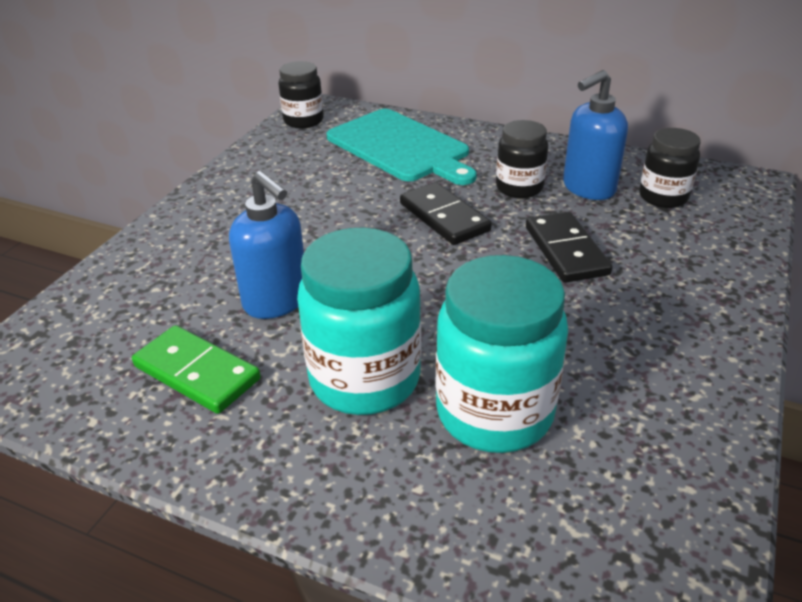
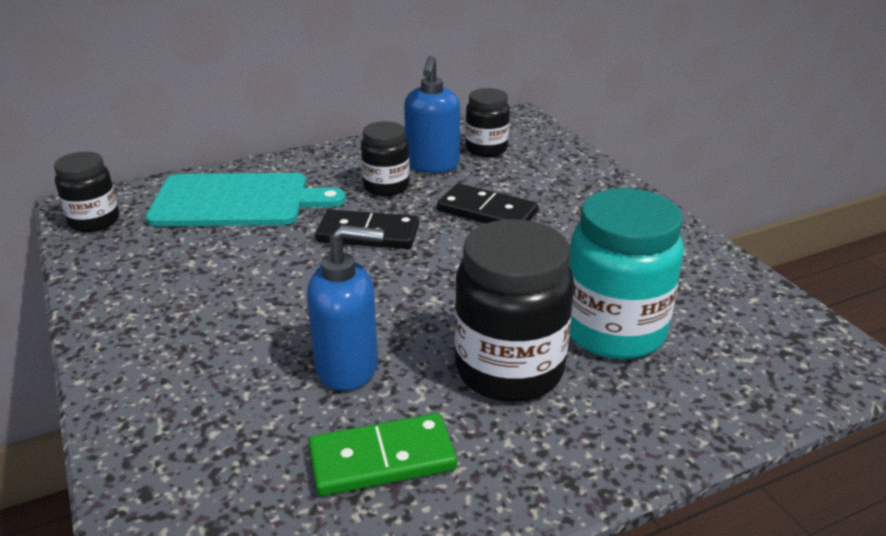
camera: 50 degrees left, 5 degrees down
(364, 379) = (509, 370): turquoise jar -> black jar

